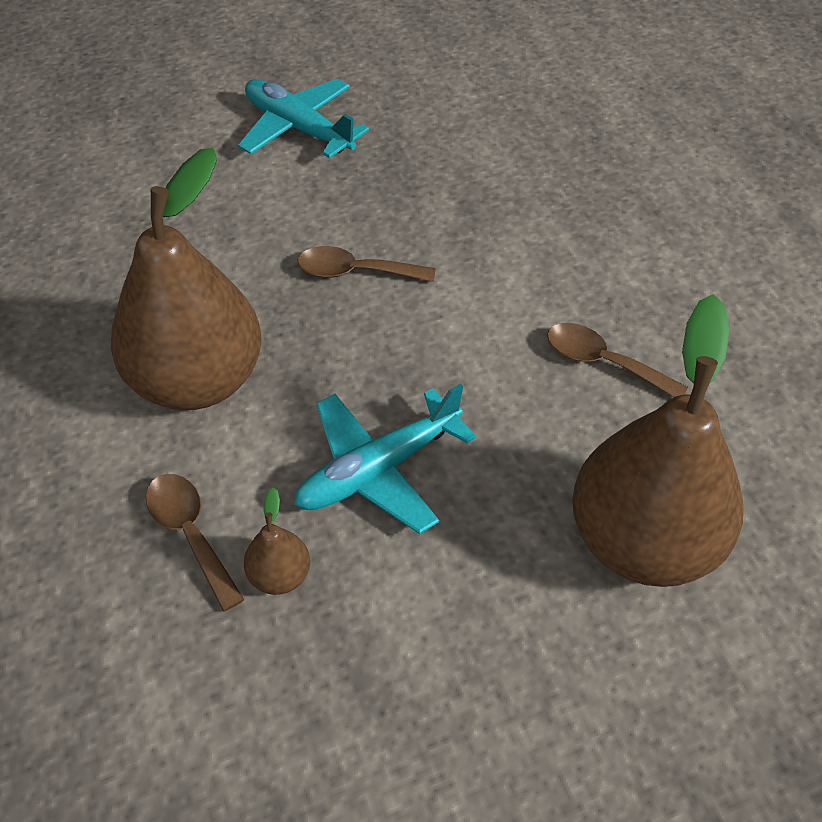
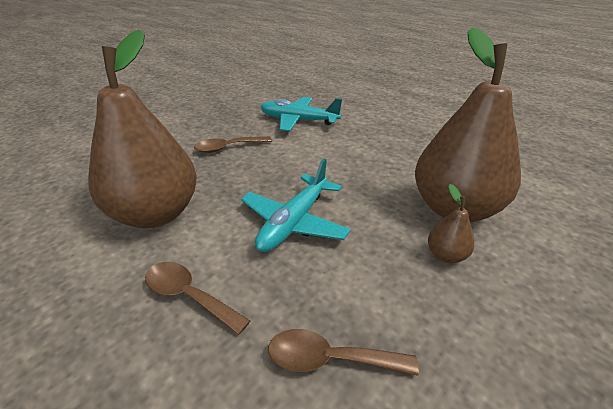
camera: 25 degrees left, 15 degrees down
(279, 575) = (266, 297): brown pear -> brown pear (445, 255)
(298, 128) = (167, 108): turquoise plane -> turquoise plane (298, 120)
(603, 362) = (374, 150): brown spoon -> brown spoon (330, 359)

